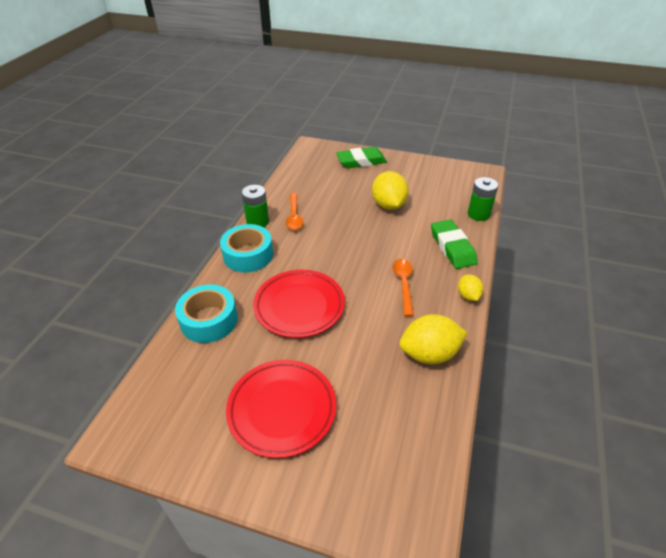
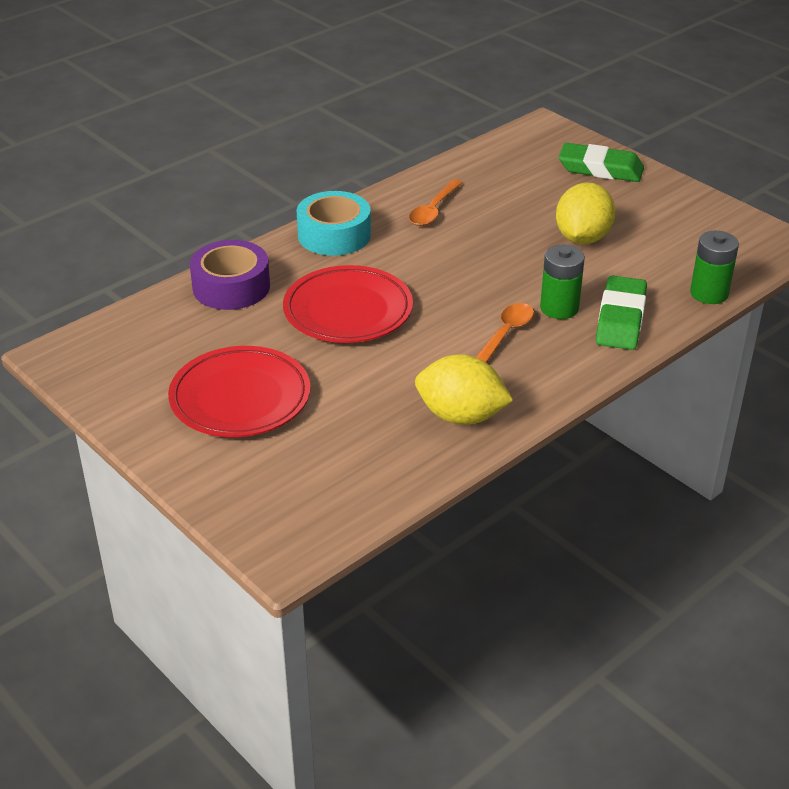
camera: 30 degrees right, 5 degrees down
(209, 320) = (231, 287): turquoise tape -> purple tape
(257, 222) = (379, 201): green battery -> green battery (559, 308)
(468, 296) = (580, 379): yellow lemon -> none

